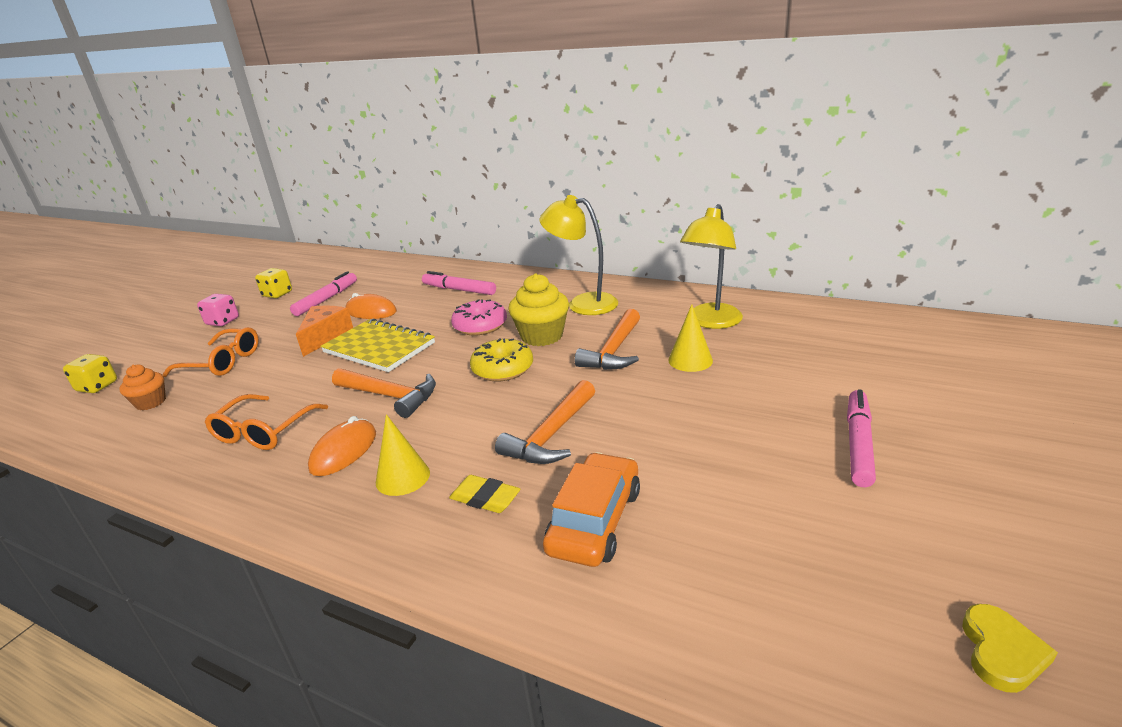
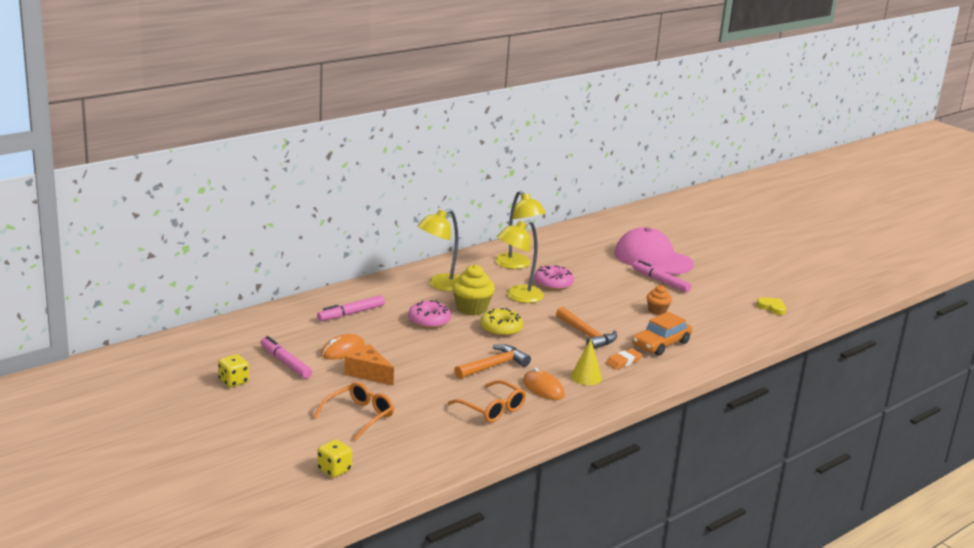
camera: 70 degrees left, 5 degrees down
(151, 402) = (396, 447): orange cupcake -> orange cupcake (657, 310)
(223, 322) = (265, 411): pink dice -> none
(379, 348) = (417, 358): yellow notebook -> none
(485, 498) = (623, 362): yellow eraser -> orange eraser
(595, 520) = (661, 344): orange car -> orange car turned 90 degrees counterclockwise
(614, 351) = (518, 296): orange hammer -> yellow lamp
(690, 360) = (553, 284): yellow cone -> pink donut
(936, 409) = (652, 259): none -> pink cap

